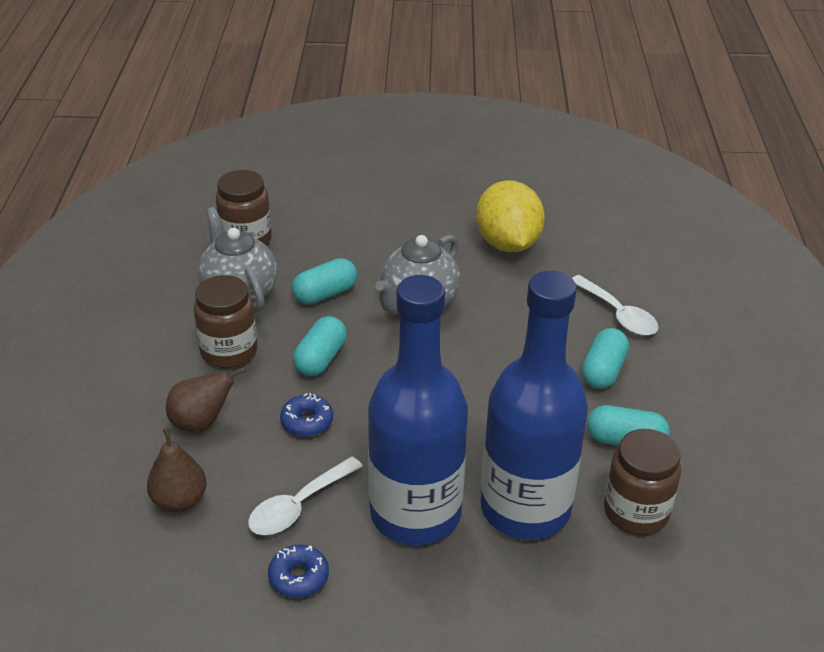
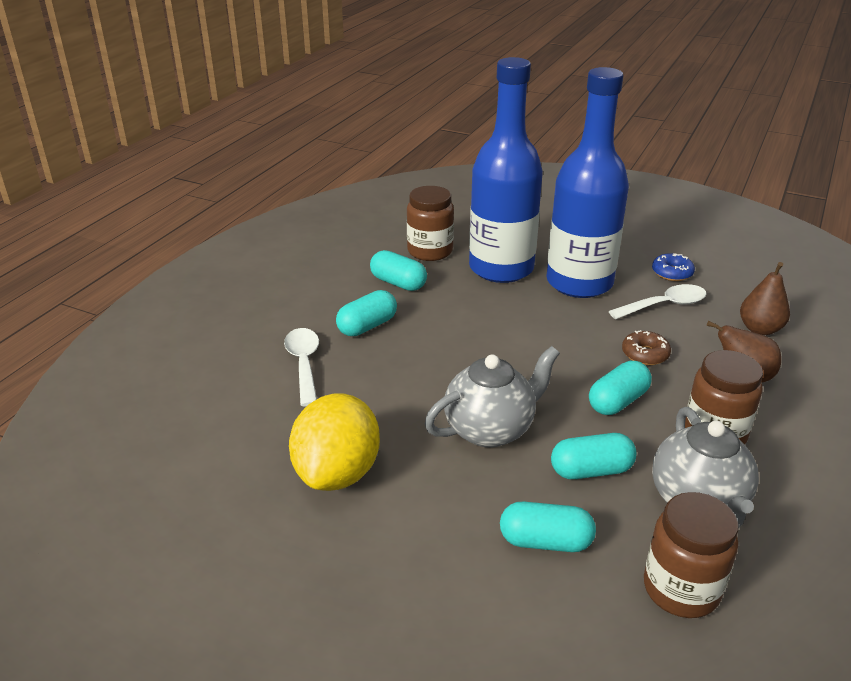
camera: 155 degrees left, 5 degrees down
(307, 421) = (645, 354): blue donut -> brown donut
(341, 242) = (545, 541): none -> turquoise capsule

